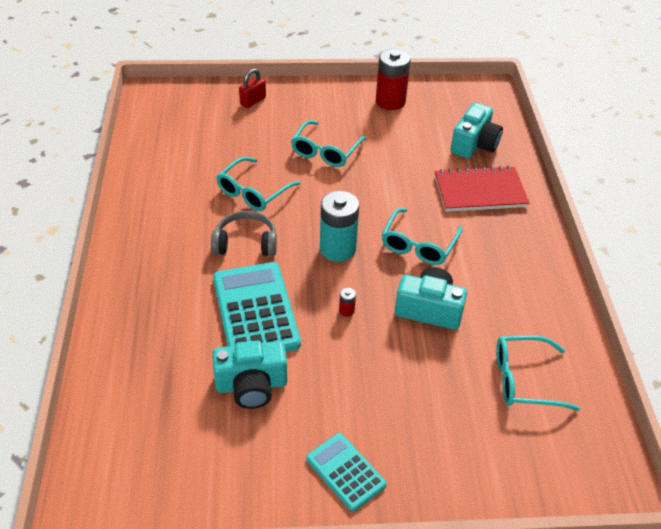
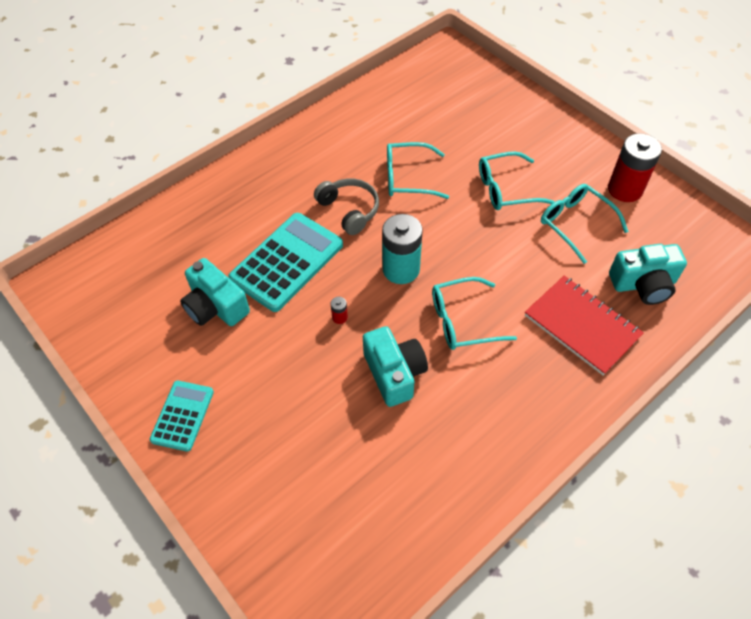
camera: 55 degrees right, 10 degrees up
(253, 101) = (511, 107): red padlock -> none
(525, 380) = (378, 493): turquoise glasses -> turquoise glasses (576, 224)

